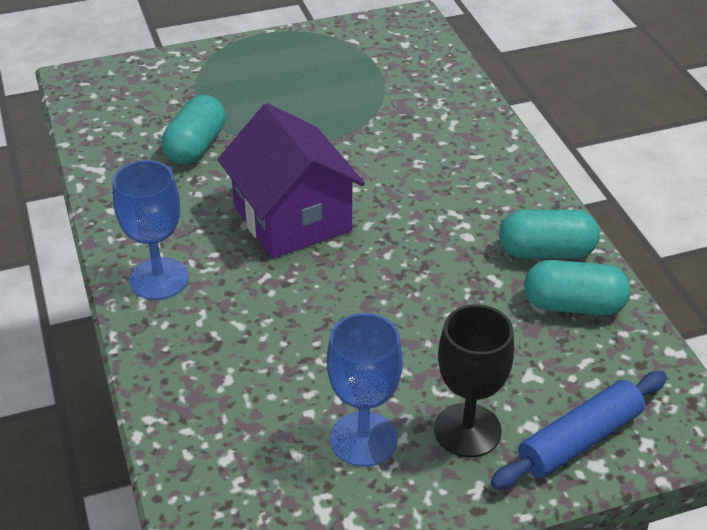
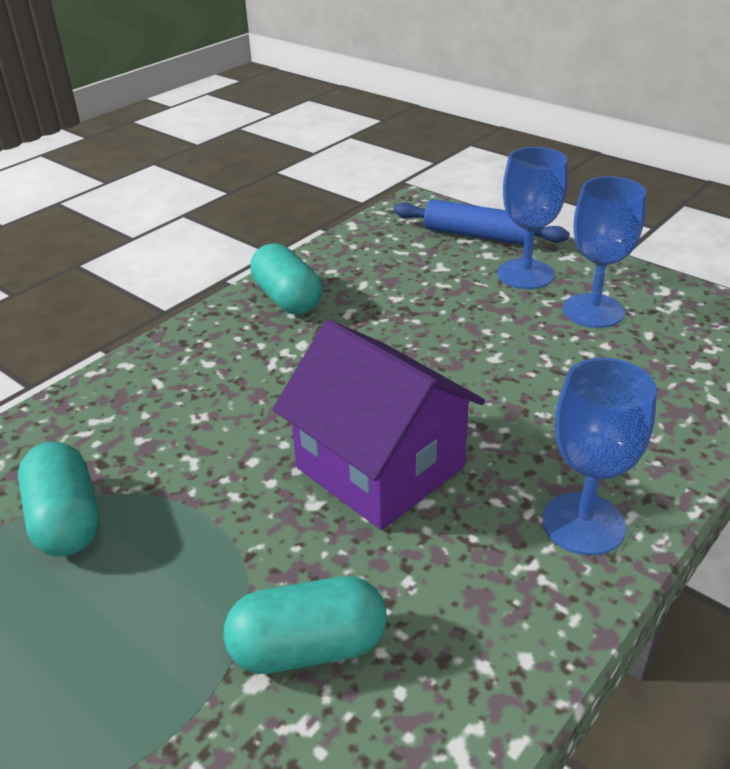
camera: 120 degrees left, 5 degrees down
(292, 218) = (380, 467): purple house -> purple house turned 75 degrees counterclockwise
(467, 430) = (525, 274): black goblet -> blue goblet
(573, 305) = (344, 270): turquoise capsule -> turquoise capsule (66, 520)

